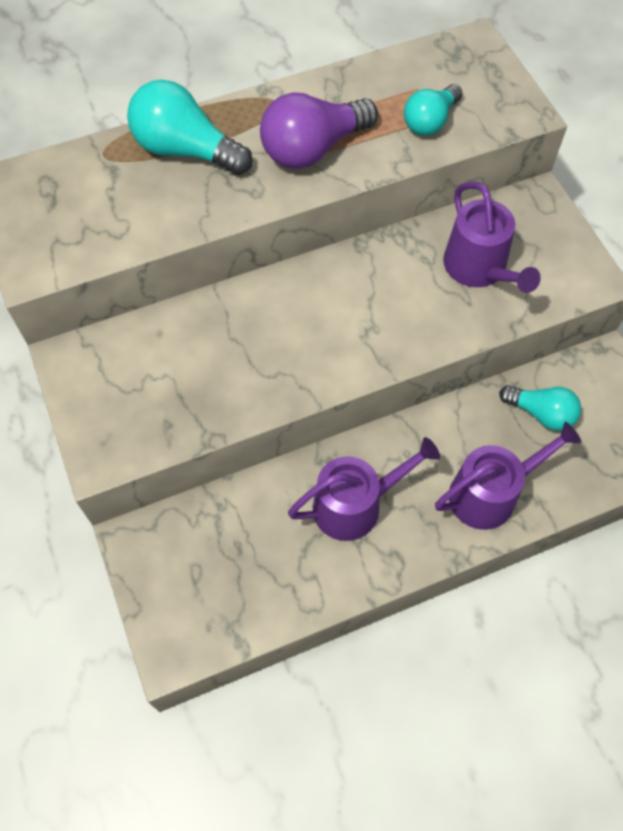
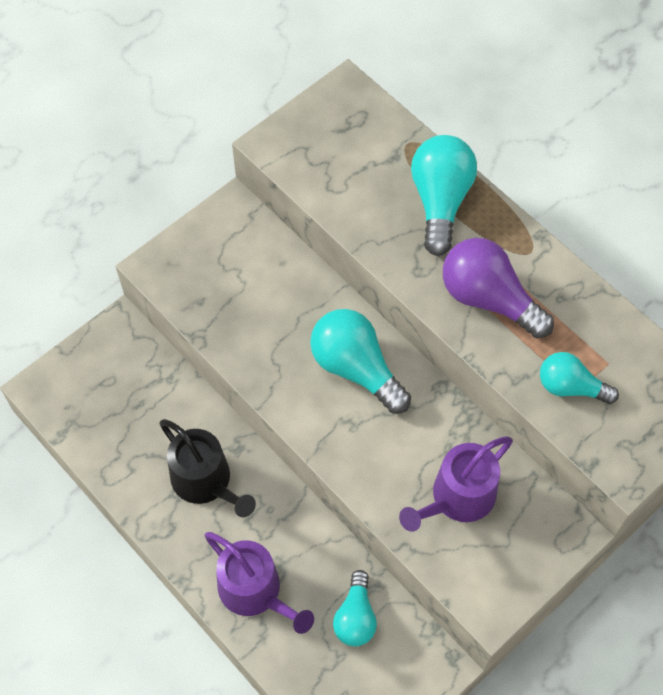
camera: 70 degrees right, 0 degrees up
(311, 306) = (356, 368): none -> turquoise light bulb
(355, 505) = (206, 481): purple watering can -> black watering can

